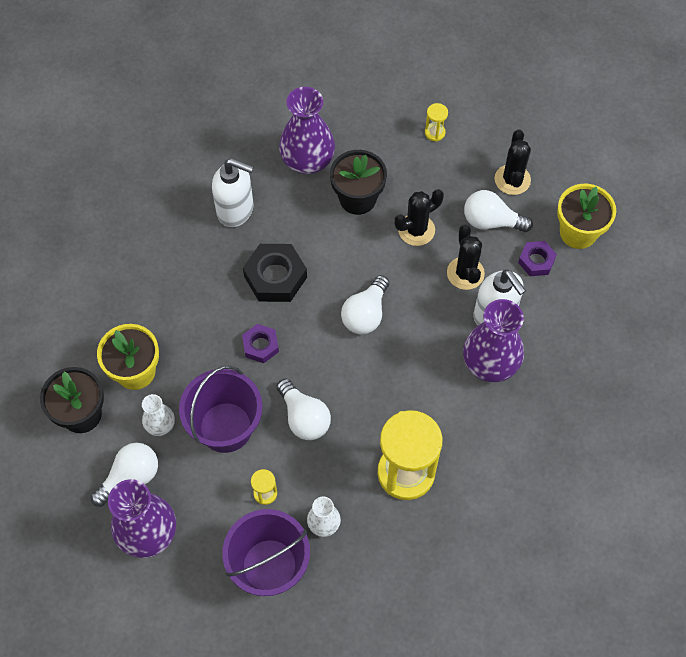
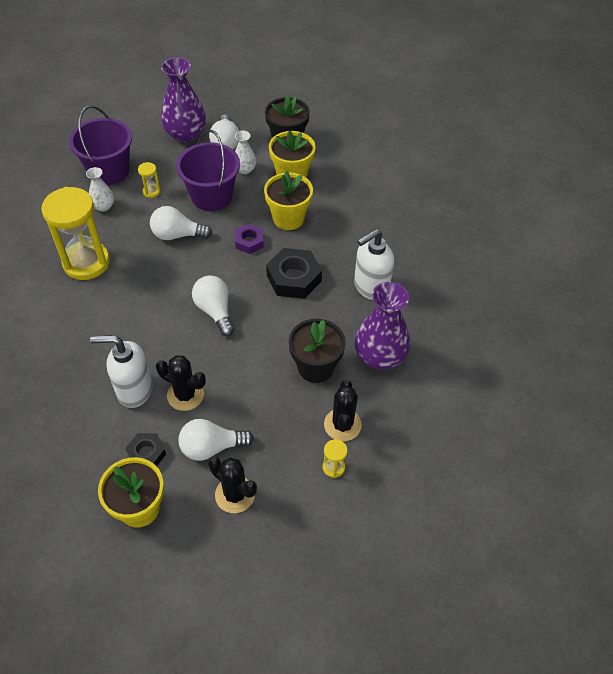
camera: 125 degrees right, 10 degrees down
(201, 332) = (288, 218): none -> yellow flower pot
(416, 230) = (252, 388): black cactus -> black cactus (342, 425)
(490, 363) = (103, 359): purple vase -> none
(491, 221) = (211, 447): white light bulb -> white light bulb turned 150 degrees counterclockwise
(536, 261) = (146, 453): purple nut -> black nut

